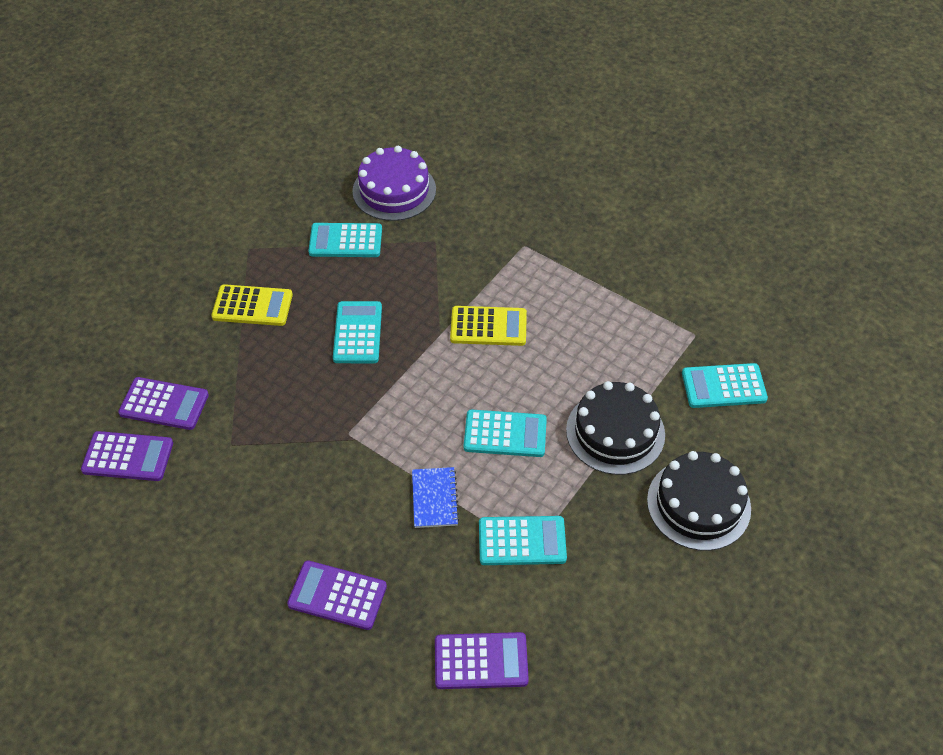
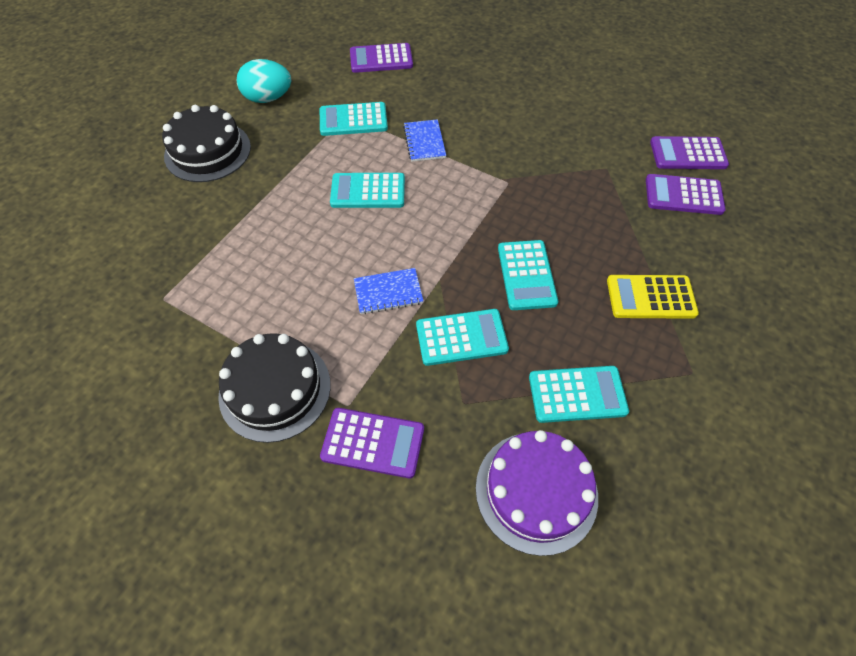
camera: 175 degrees right, 5 degrees up
(337, 596) = (485, 83): purple calculator -> purple calculator (373, 442)
(488, 326) = (388, 292): yellow calculator -> blue notebook
(615, 432) = (267, 199): black cake -> black cake (275, 389)
(639, 590) = (268, 98): none -> turquoise egg
(723, 386) = (151, 246): turquoise calculator -> turquoise calculator (461, 337)

